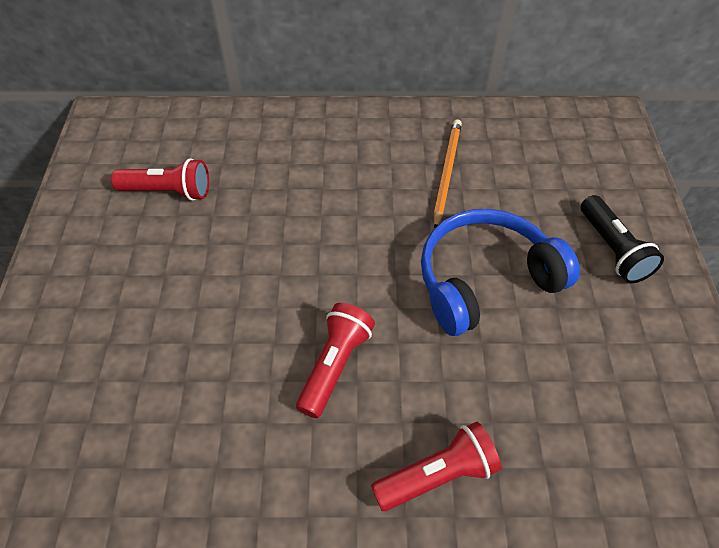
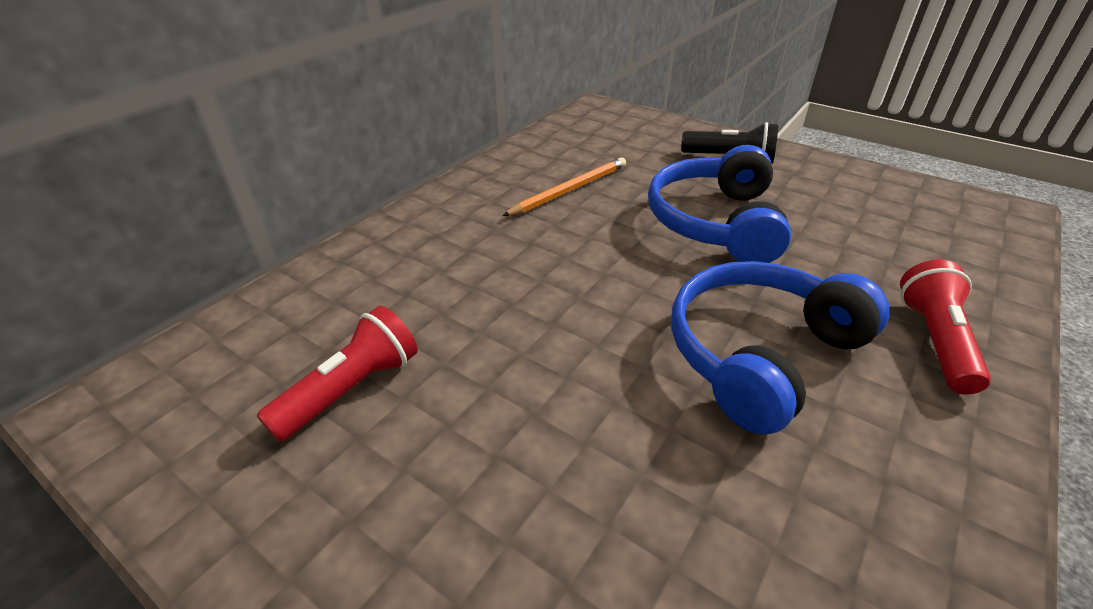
camera: 55 degrees left, 15 degrees down
(335, 365) = (760, 354): red flashlight -> blue headphones
(446, 172) = (570, 190): orange pencil -> orange pencil turned 90 degrees clockwise

